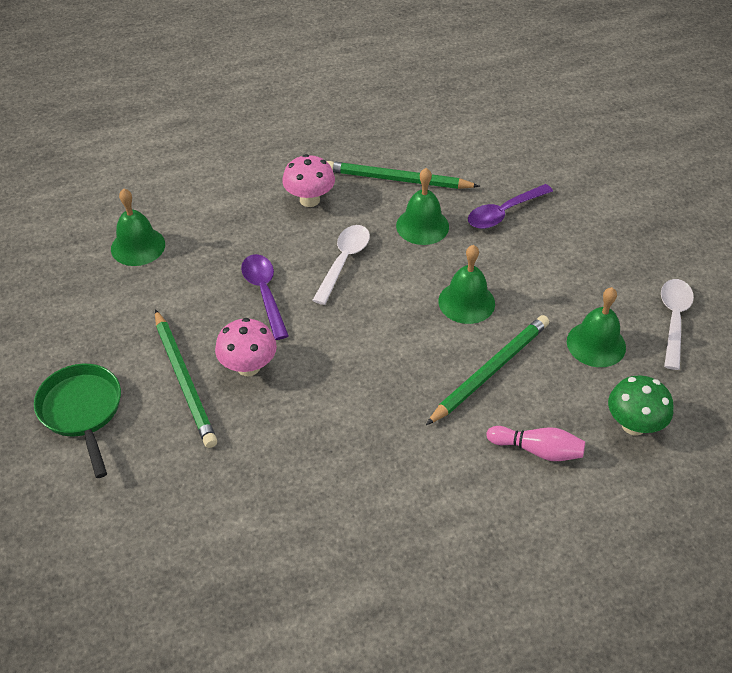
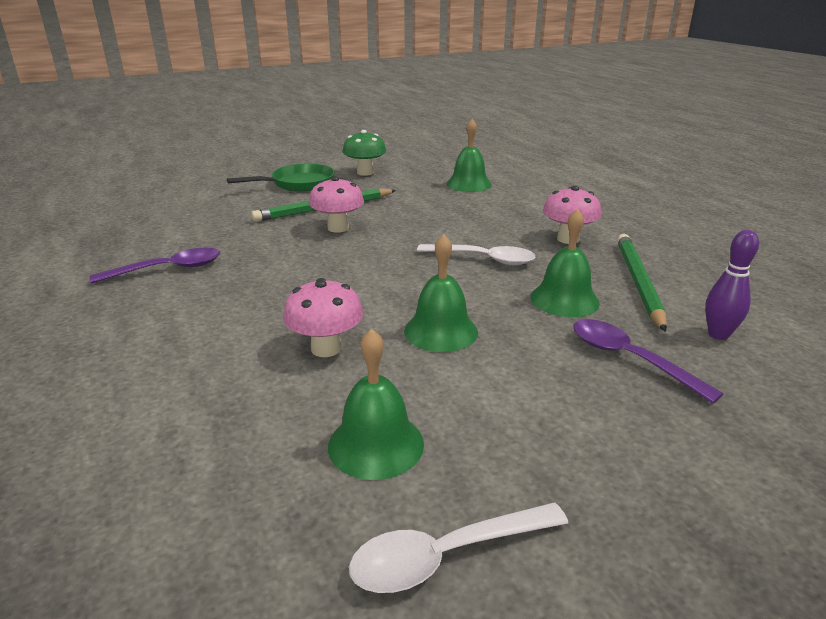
camera: 85 degrees right, 20 degrees down
(264, 293) = (428, 228): purple spoon -> purple spoon (168, 269)
(475, 164) = (718, 335): none -> purple bowling pin
(490, 371) = (326, 348): green pencil -> pink mushroom
(537, 450) = (191, 383): pink bowling pin -> none
(633, 425) = (205, 479): green mushroom -> green mushroom (365, 172)
(673, 320) = (446, 556): white spoon -> white spoon turned 150 degrees clockwise

